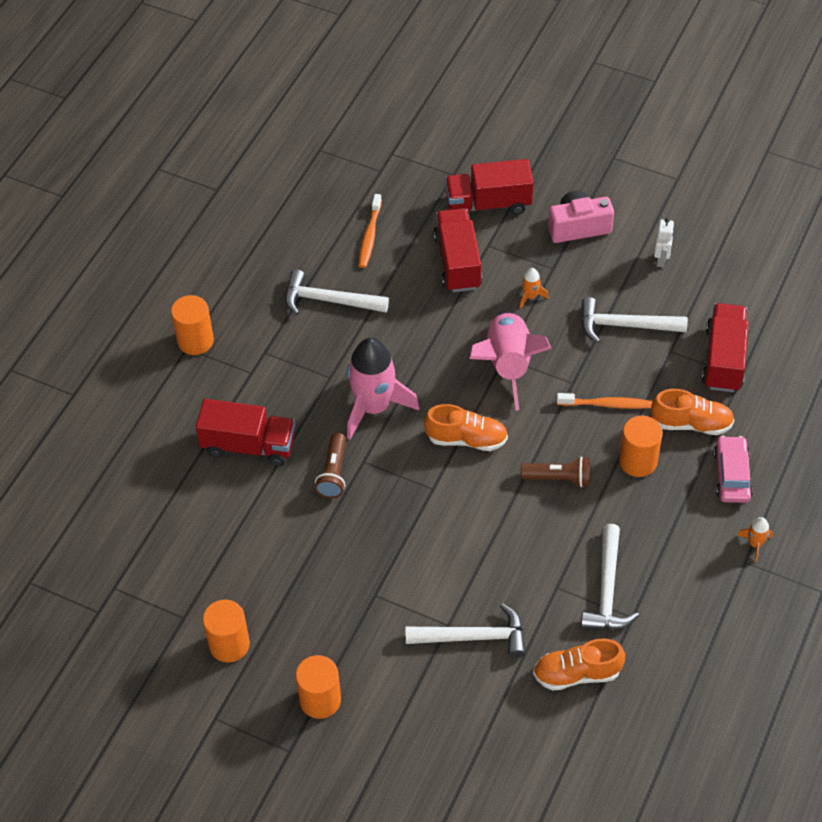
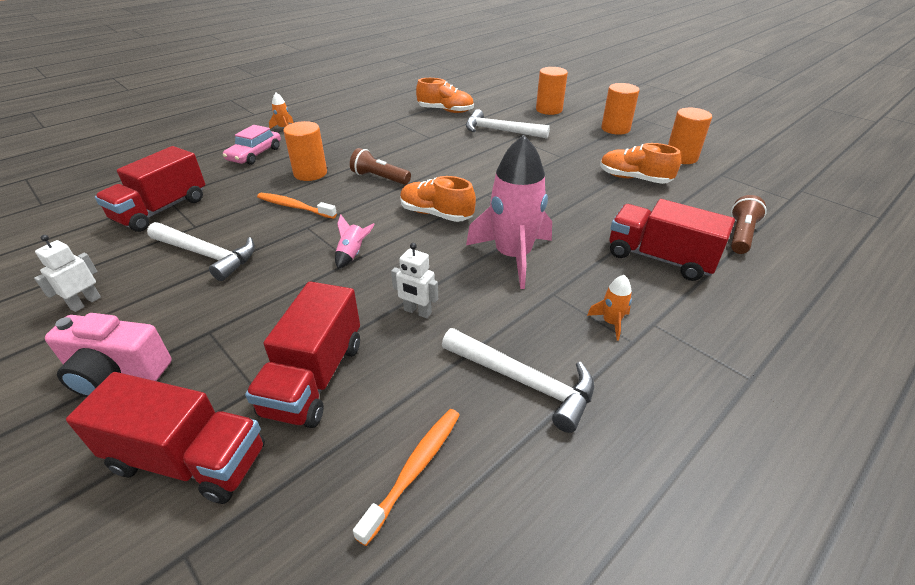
camera: 160 degrees left, 15 degrees down
(195, 341) = (738, 384): orange cylinder -> orange cylinder (549, 110)
(334, 473) = (573, 221): brown flashlight -> brown flashlight (740, 235)
(422, 328) = (417, 312): none -> white robot
(507, 365) = (352, 254): pink rocket -> pink rocket, size x0.42
(530, 296) = (267, 308): orange rocket -> orange rocket (610, 322)
(607, 589) = (397, 130): white hammer -> none
(691, 423) = (244, 182): orange shoe -> orange shoe (634, 179)

